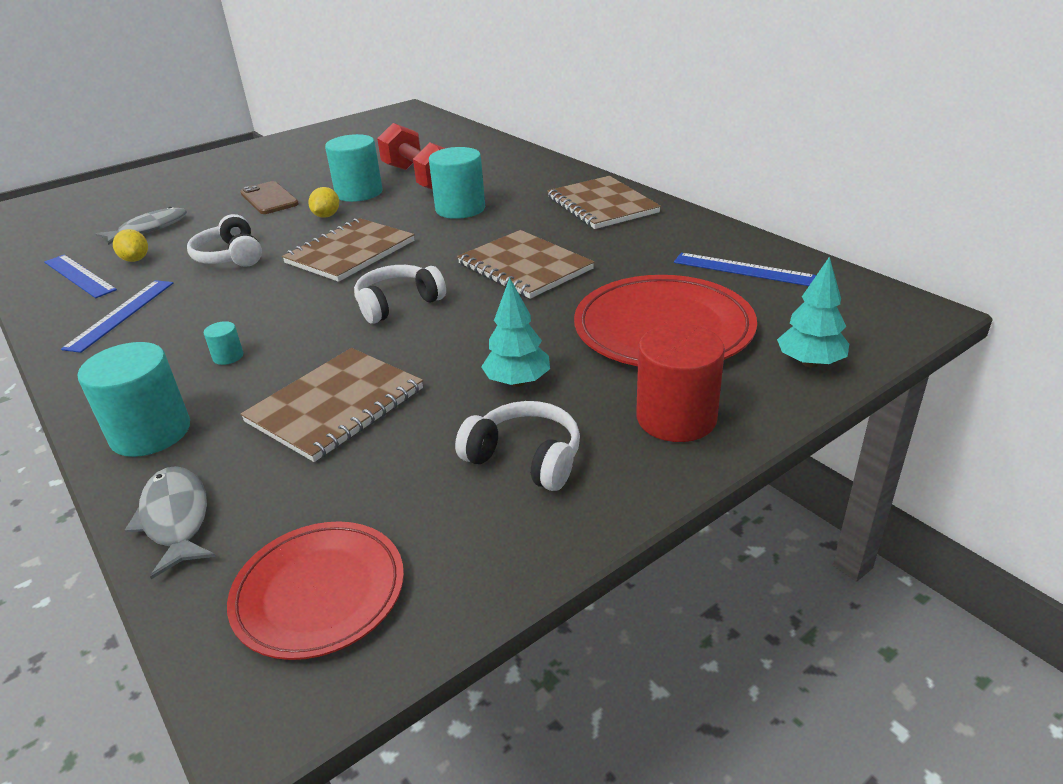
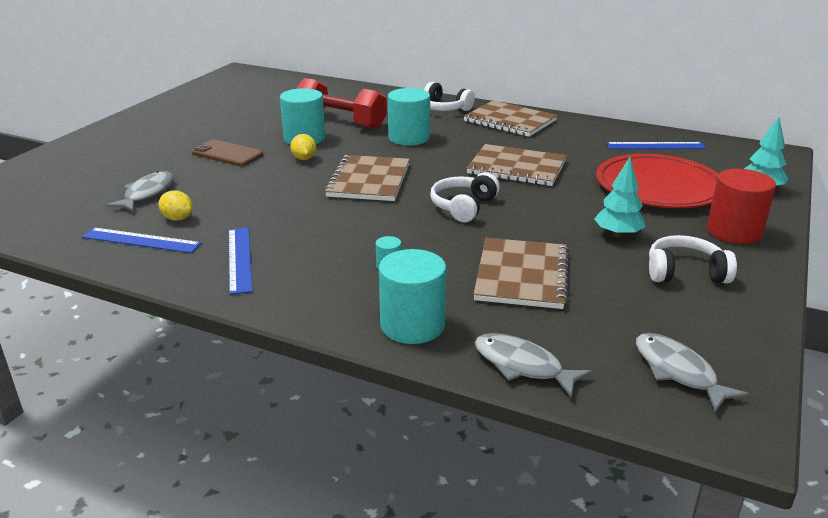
camera: 30 degrees left, 5 degrees down
(230, 256) = (267, 201): white headphones -> white headphones (443, 108)
(319, 593) = (678, 371): red plate -> grey fish

